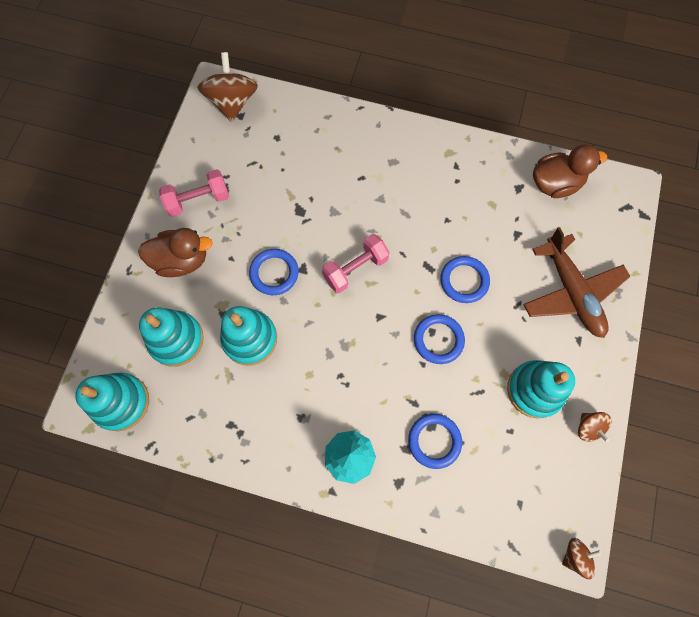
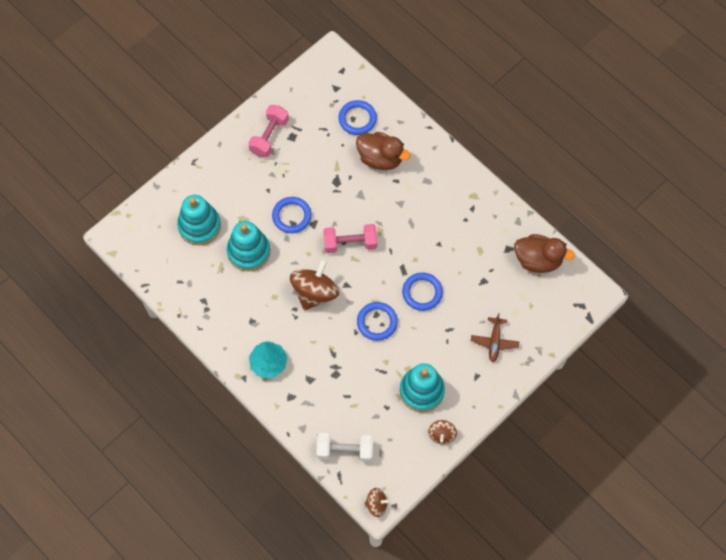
camera: 30 degrees right, 5 degrees down
(121, 402) = (141, 247): turquoise stacking toy -> none
(182, 260) = (233, 173): brown duck -> brown duck (380, 158)
(198, 200) = (269, 136): pink dumbbell -> pink dumbbell turned 75 degrees counterclockwise
(232, 102) = (336, 75): brown spinning top -> brown spinning top (315, 292)
(434, 441) = (331, 384): blue ring -> blue ring (357, 119)
(499, 511) = (345, 450): none -> white dumbbell
(571, 292) = (494, 342): brown plane -> brown plane, size x0.53

